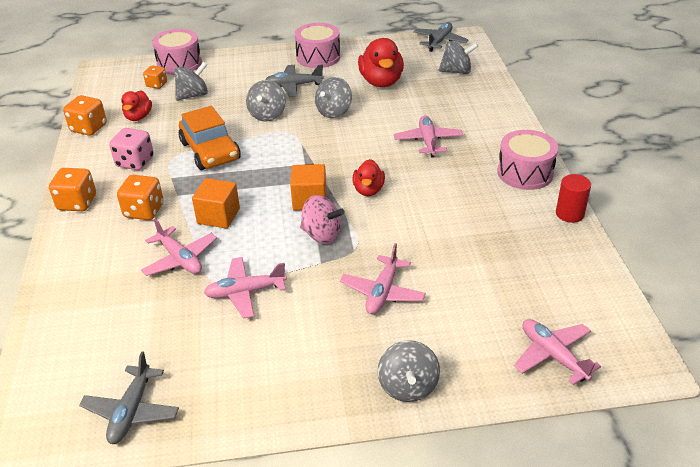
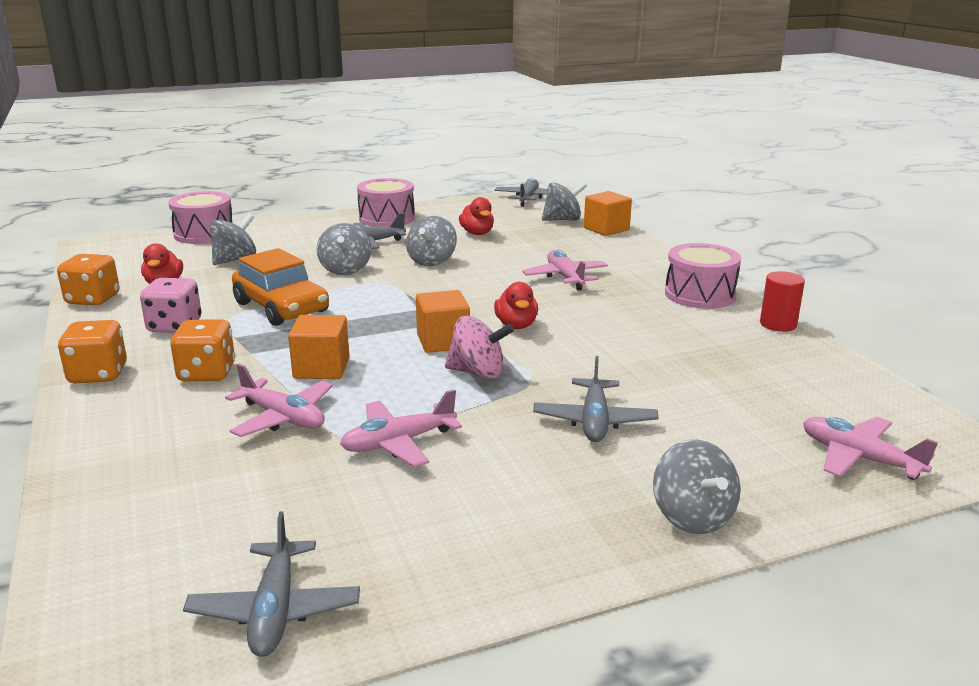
camera: 15 degrees left, 15 degrees down
(157, 85) = (180, 254): orange dice -> none
(381, 82) = (477, 233): red duck -> red duck, size x0.60
(382, 292) = (594, 421): pink plane -> grey plane
(487, 86) = (606, 229): none -> orange cube

